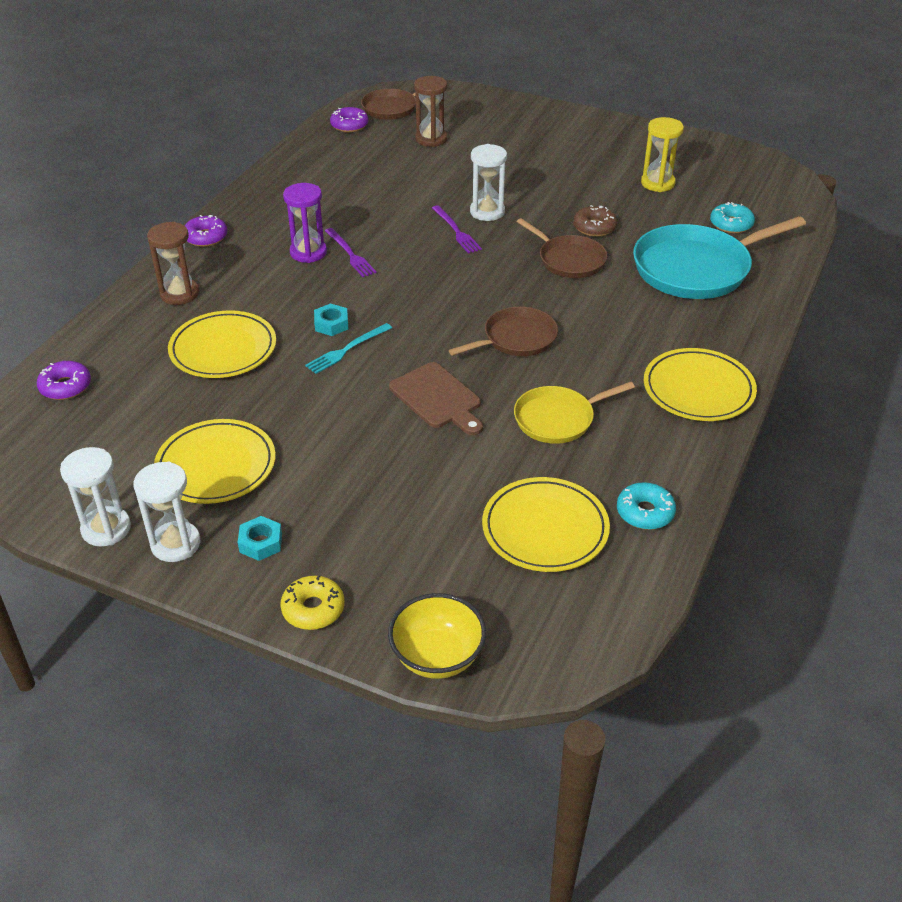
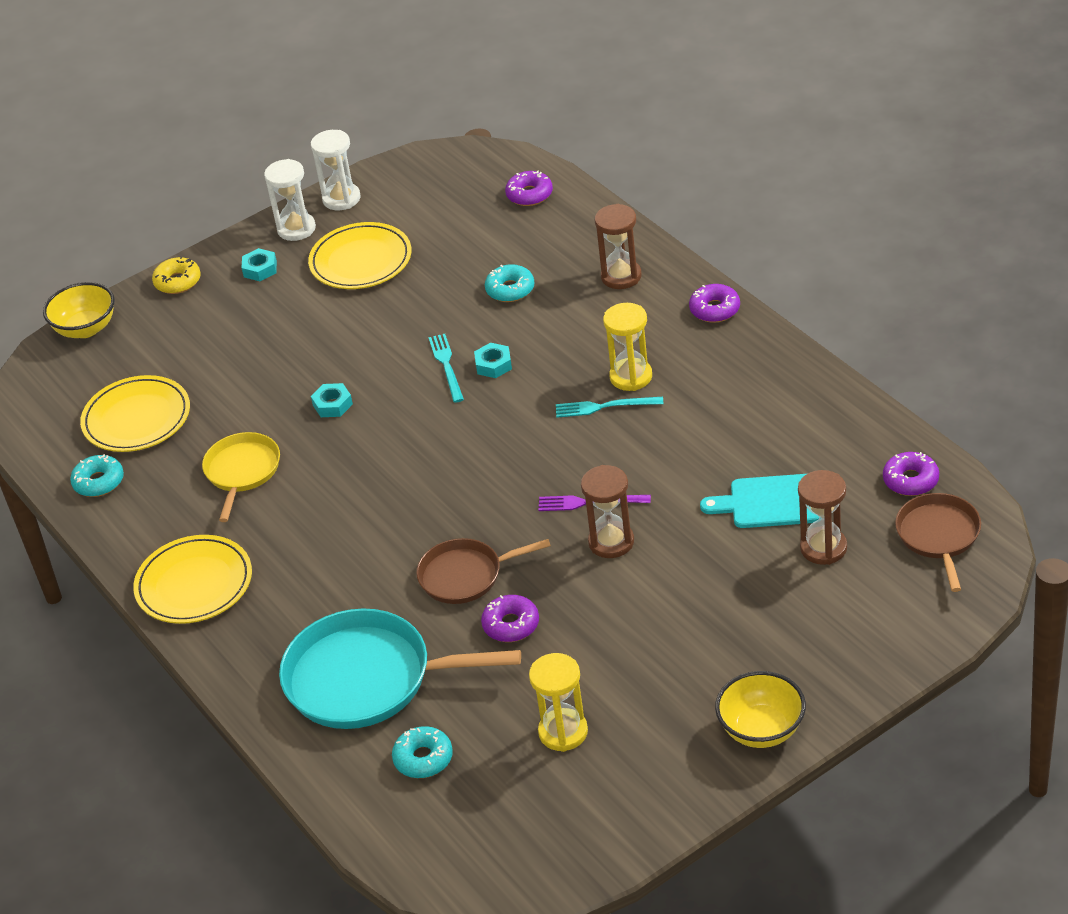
camera: 125 degrees right, 0 degrees up
(223, 349) = (510, 289): yellow plate -> turquoise donut
(308, 252) = (631, 377): purple hourglass -> yellow hourglass
(350, 254) = (604, 407): purple fork -> turquoise fork
(404, 165) = (770, 502): none -> turquoise cutting board
(437, 398) = (332, 405): brown cutting board -> turquoise nut
(487, 212) = (611, 542): white hourglass -> brown hourglass
(516, 338) = (369, 484): brown pan -> none
(589, 125) = (761, 730): none -> yellow bowl
(594, 227) = (511, 625): brown donut -> purple donut
(696, 269) = (367, 678): turquoise pan -> turquoise pan turned 90 degrees counterclockwise

